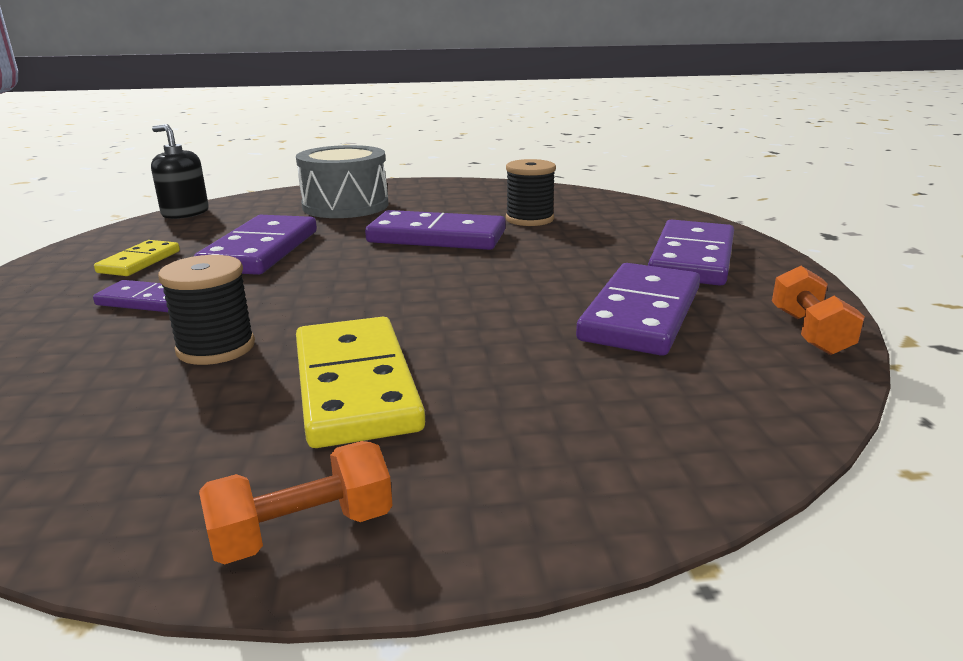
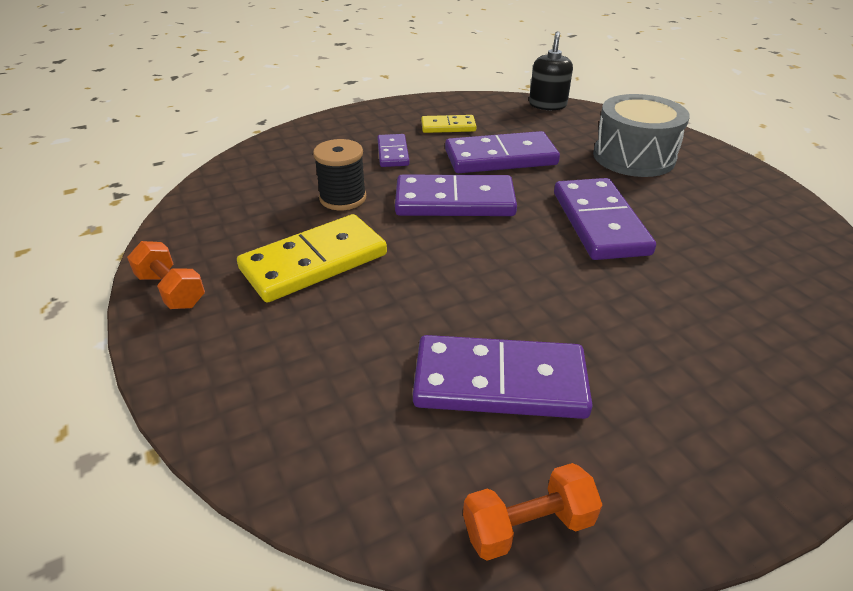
camera: 70 degrees right, 15 degrees up
(529, 219) = (707, 264): black spool -> none
(691, 258) = (693, 409): purple domino -> purple domino (454, 201)

